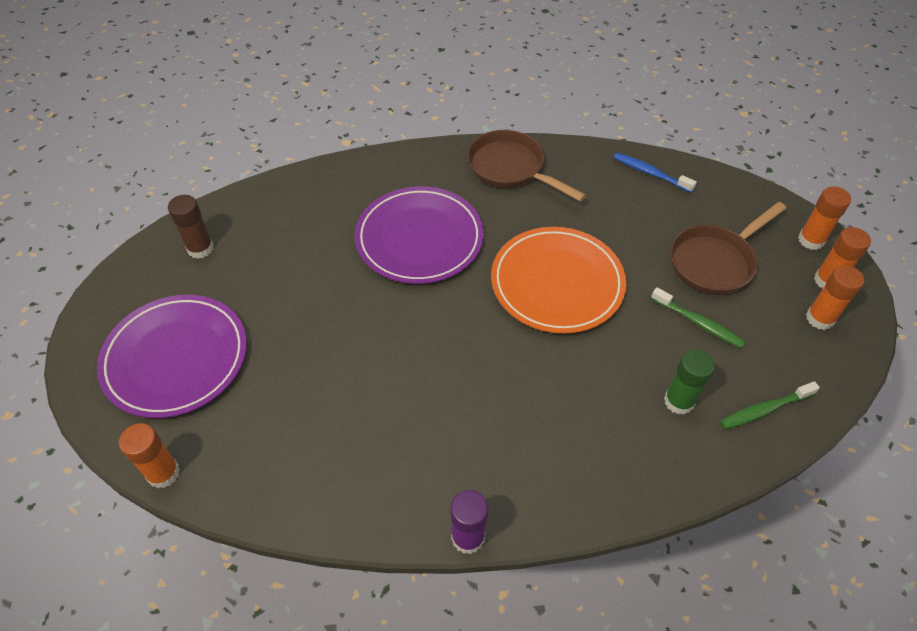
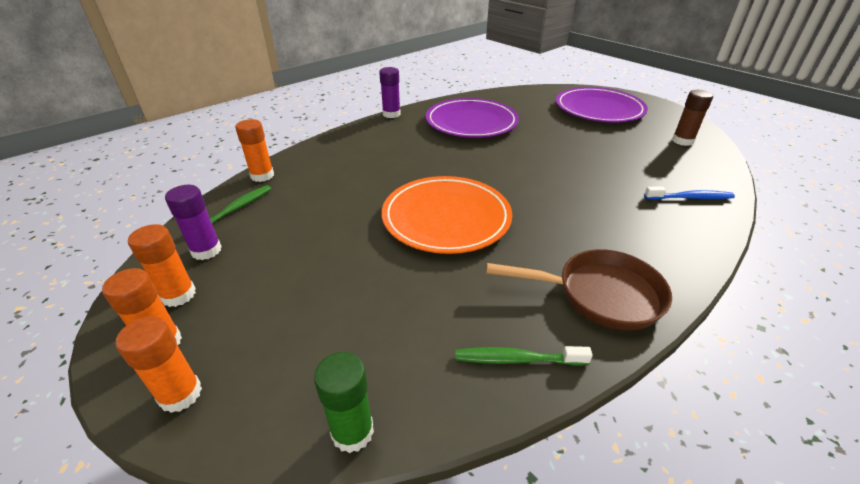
camera: 145 degrees right, 15 degrees down
(163, 473) = (538, 89): orange glue stick -> orange glue stick (262, 176)
(419, 238) = (580, 200): purple plate -> purple plate (471, 122)
(650, 173) = (448, 385): blue toothbrush -> blue toothbrush (690, 198)
(679, 401) = (305, 190): green glue stick -> green glue stick (352, 431)
(698, 323) = (307, 240): green toothbrush -> green toothbrush (517, 359)
(715, 262) = (309, 301): brown pan -> none
(797, 359) = (206, 250): none -> purple glue stick

